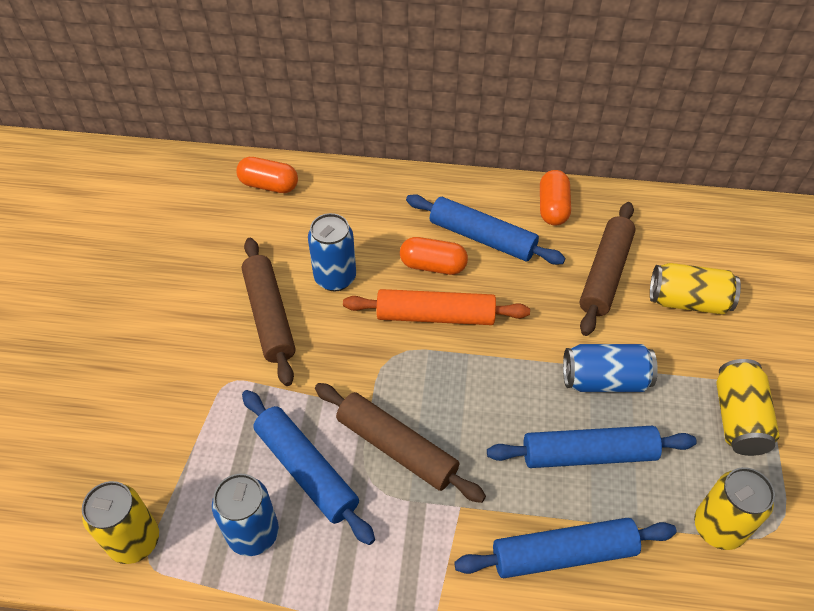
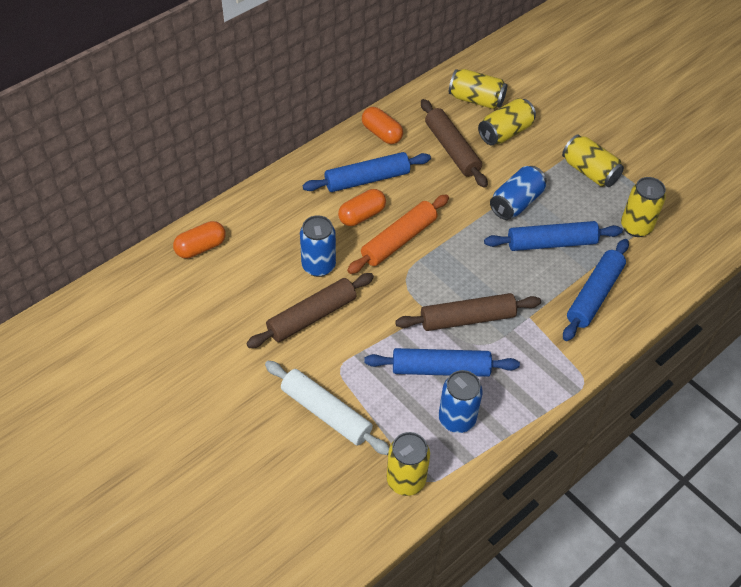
camera: 50 degrees left, 0 degrees up
(163, 410) = (326, 413): none -> white rolling pin
(269, 316) = (312, 316): brown rolling pin -> brown rolling pin turned 60 degrees counterclockwise
(588, 454) = (551, 243): blue rolling pin -> blue rolling pin turned 45 degrees clockwise
(698, 246) = (476, 99): none -> yellow can

